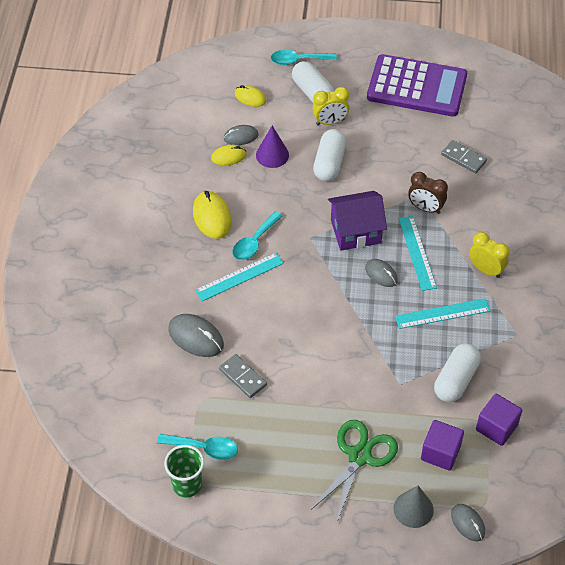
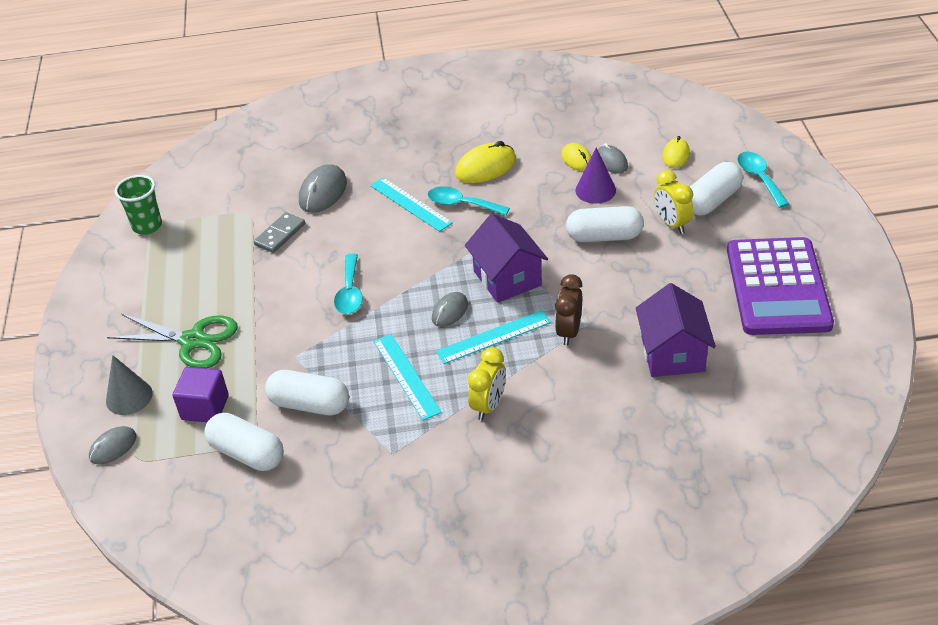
camera: 80 degrees right, 10 degrees down
(204, 448) = (190, 227): turquoise spoon -> turquoise spoon (350, 292)
(463, 158) = (672, 353): grey domino -> purple house
(496, 427) = (247, 453): purple cube -> white capsule

